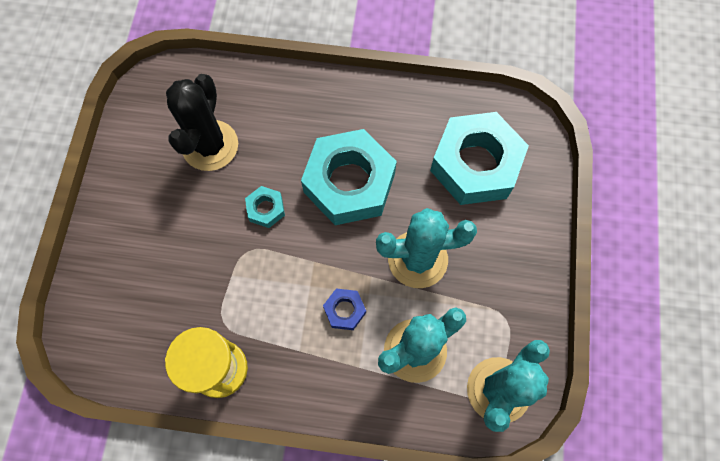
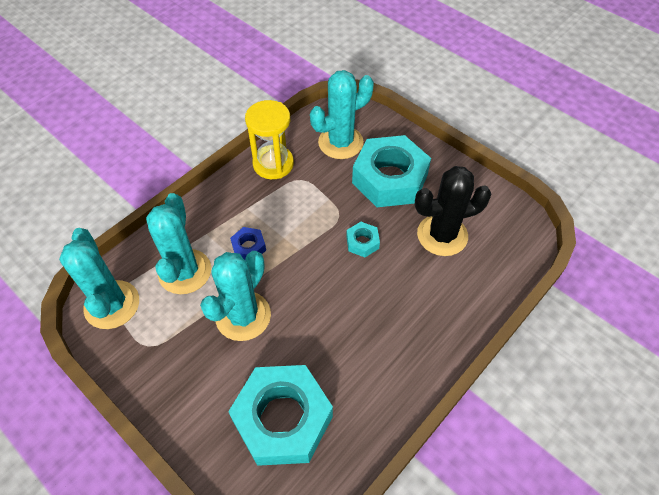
camera: 125 degrees right, 15 degrees down
(140, 316) = (340, 142): none -> turquoise cactus
(210, 145) = (442, 235): black cactus -> black cactus turned 60 degrees counterclockwise
(349, 183) = (341, 308): turquoise nut -> turquoise nut (390, 179)

